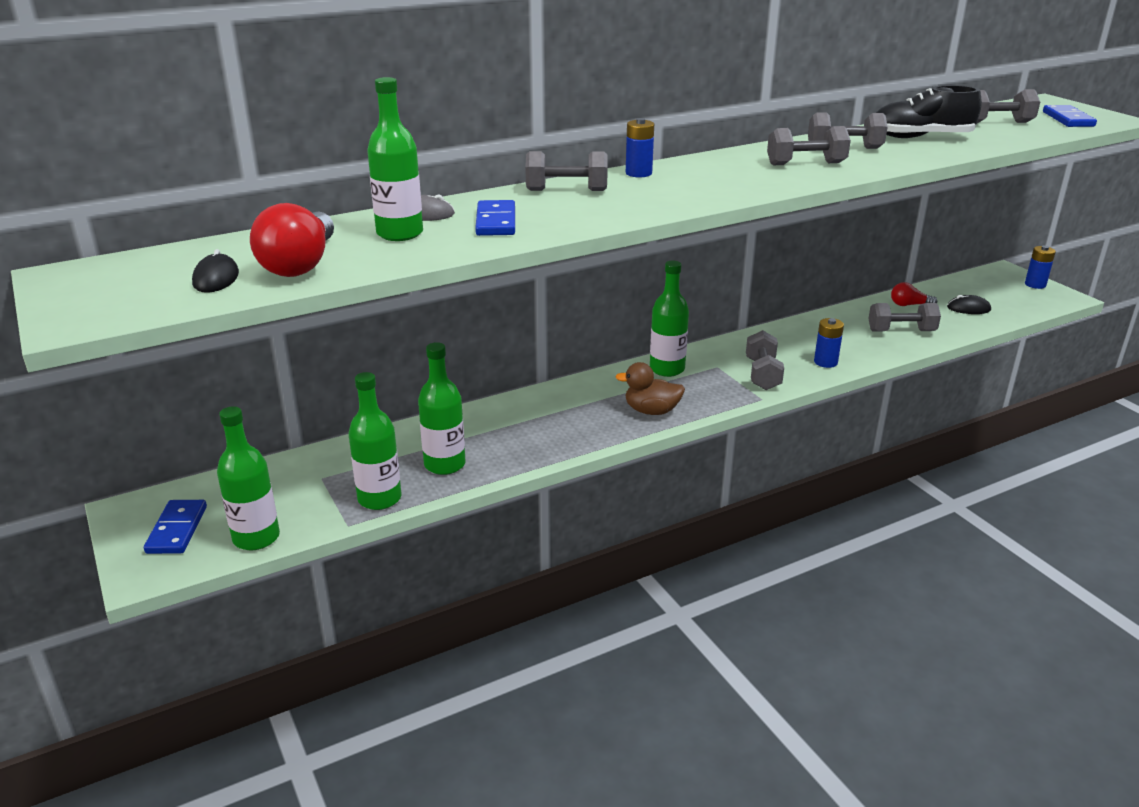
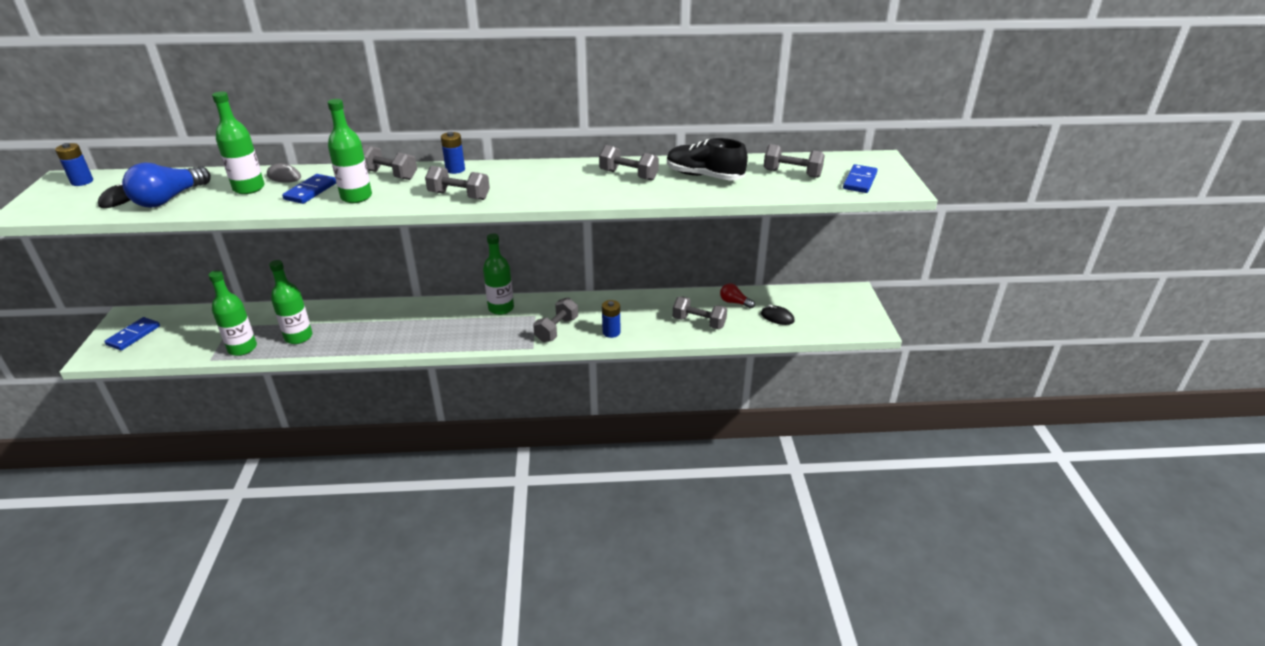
camera: 25 degrees right, 5 degrees up
(256, 538) = (161, 352): green bottle -> green bottle (356, 197)
(300, 264) = (169, 199): red light bulb -> blue light bulb
(651, 411) = (454, 336): brown duck -> none
(806, 164) = (575, 184): grey dumbbell -> grey dumbbell (459, 196)
(1035, 284) = (862, 310): blue battery -> blue battery (82, 181)

